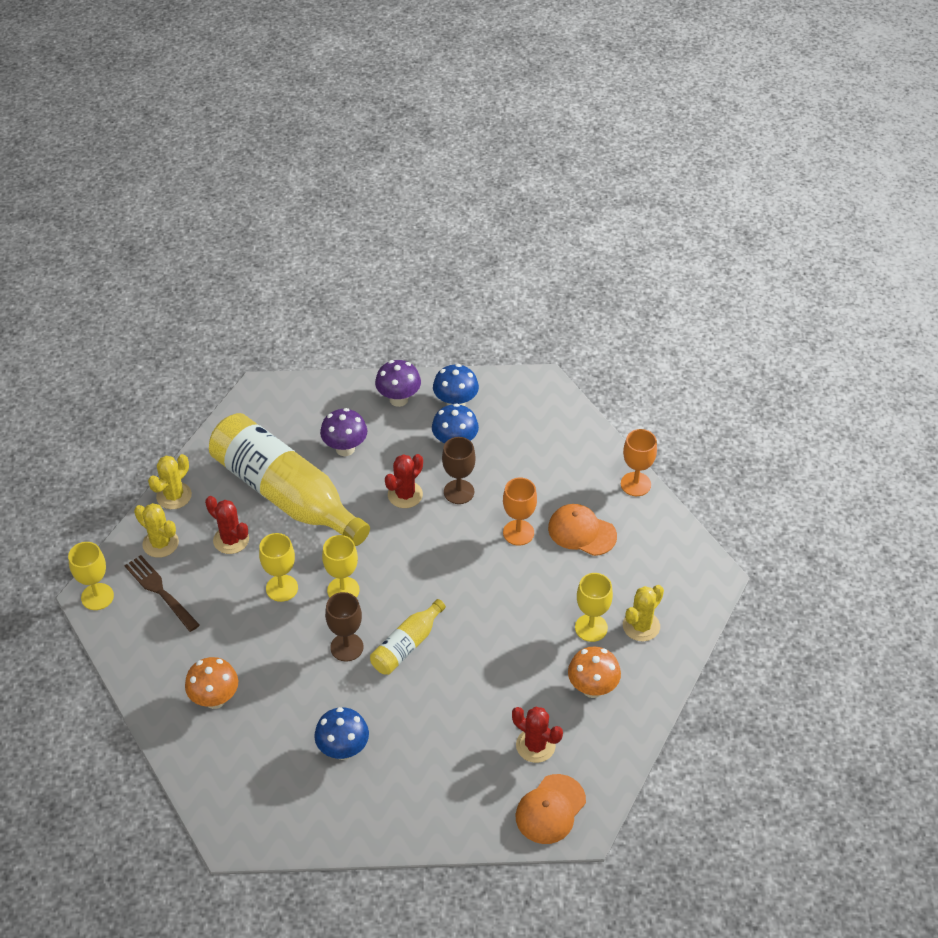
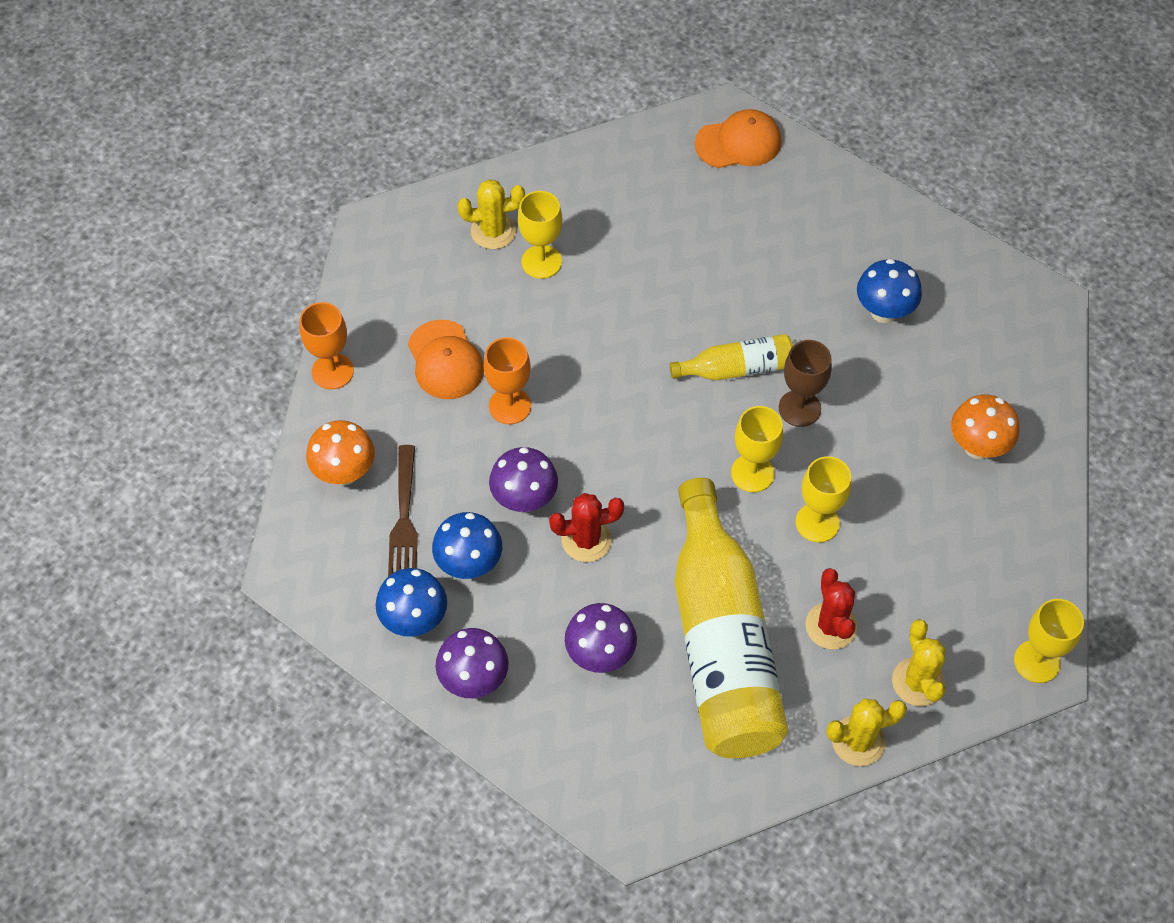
camera: 140 degrees left, 10 degrees up
(160, 591) = (958, 616): brown fork -> brown fork (404, 519)
(459, 492) = (524, 499): brown goblet -> purple mushroom
(535, 745) = (700, 198): red cactus -> none
(592, 688) = (599, 209): orange mushroom -> orange mushroom (345, 473)

